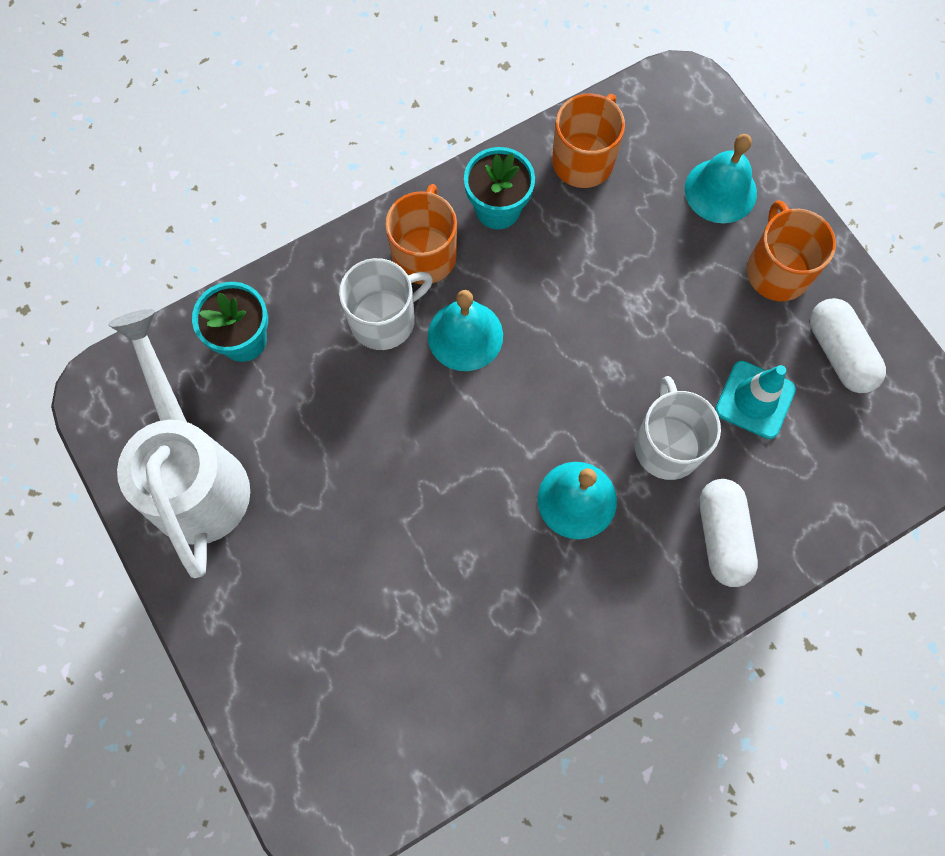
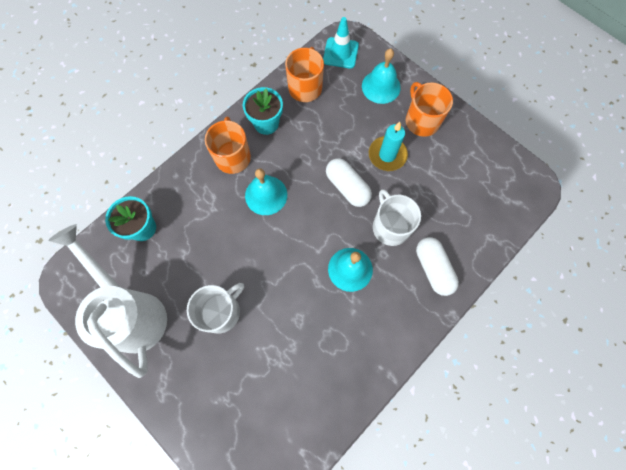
camera: 15 degrees left, 0 degrees up
(384, 319) = (219, 197): white mug -> white mug (221, 311)
(697, 317) = (387, 155): none -> turquoise candle
(754, 400) = (429, 191): turquoise traffic cone -> turquoise traffic cone (340, 53)
(839, 353) = (465, 155): white capsule -> white capsule (347, 187)

